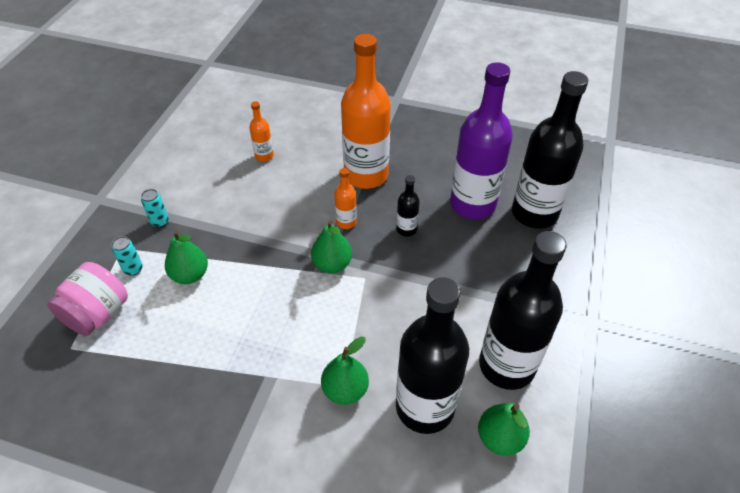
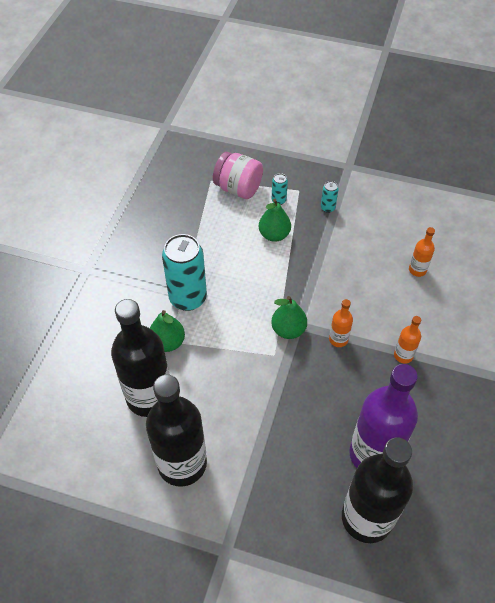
camera: 90 degrees right, 5 degrees up
(277, 369) = (188, 298): none -> turquoise can
(366, 175) = (403, 355): orange bottle -> orange bottle, size x0.44
(406, 229) = (333, 390): black bottle -> none
(500, 438) = (118, 450): green pear -> none

